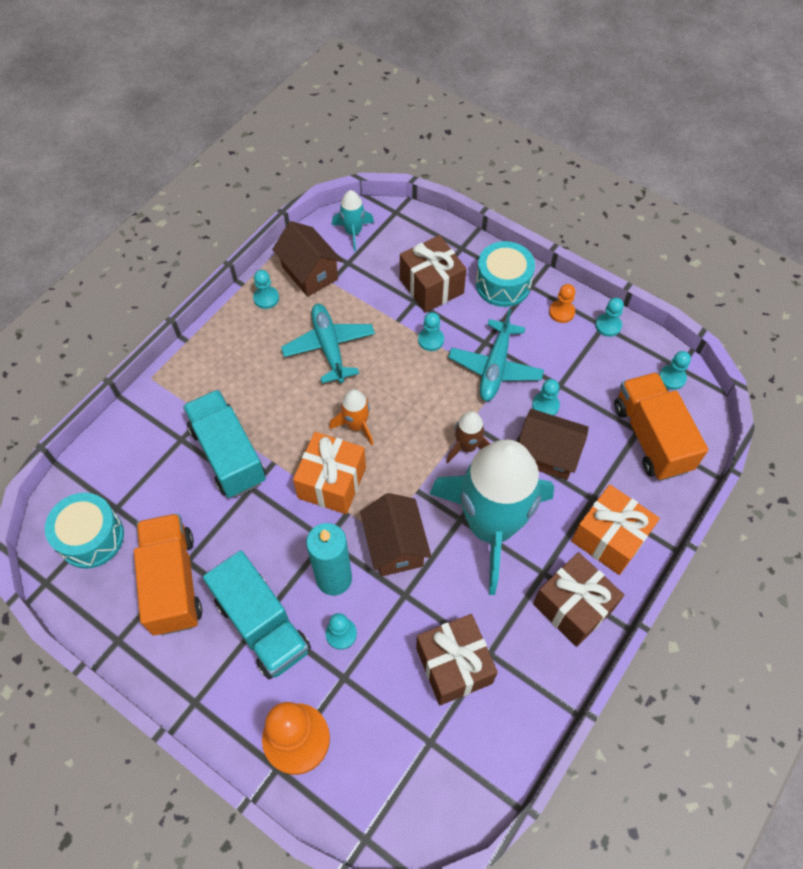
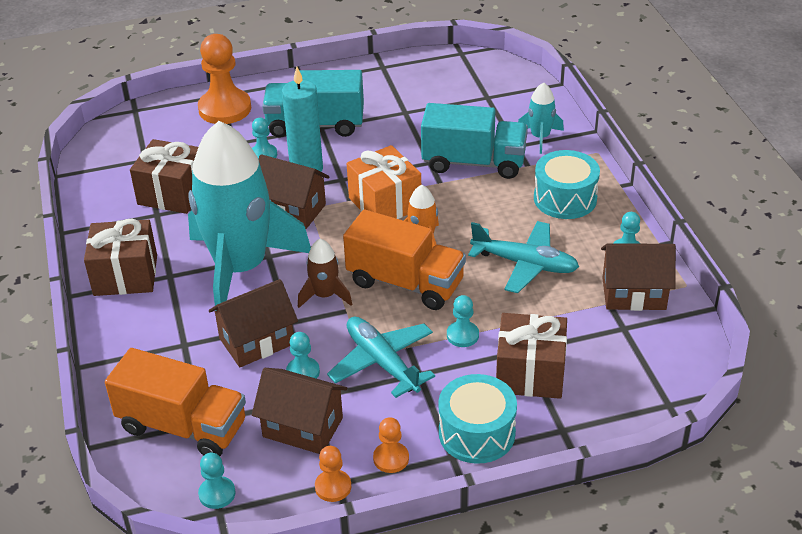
camera: 130 degrees right, 20 degrees down
(91, 537) = (474, 79): turquoise drum -> turquoise drum (565, 199)
(173, 582) = (396, 100): orange truck -> orange truck (405, 283)
(353, 232) = (665, 353): turquoise rocket -> turquoise rocket (540, 137)
(585, 372) = (303, 427): none -> brown house
(608, 325) = (333, 487): turquoise pawn -> orange pawn
(609, 538) = (142, 331): orange gift -> none

